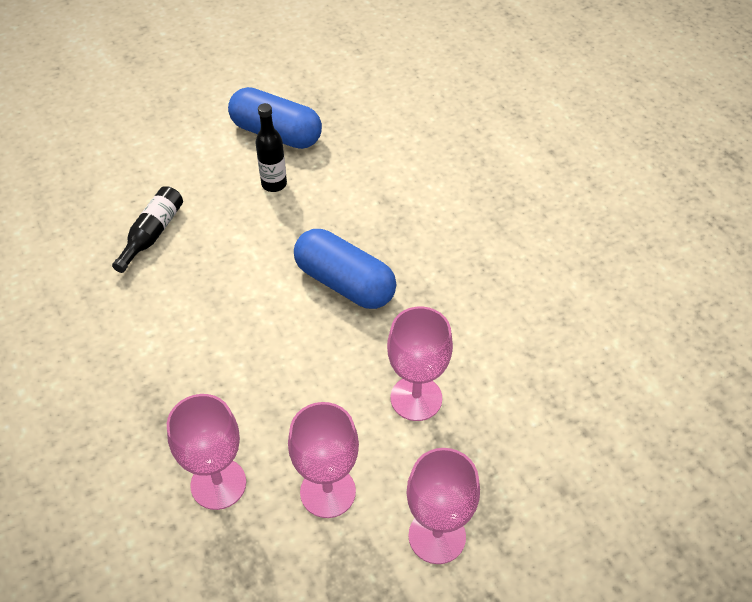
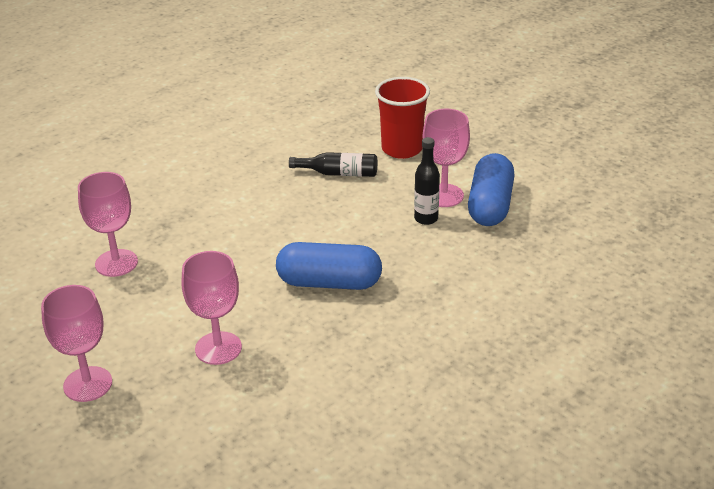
camera: 75 degrees right, 15 degrees down
(138, 172) = (402, 149): none -> red cup
(328, 492) = (118, 317): pink goblet -> pink goblet (444, 195)
(345, 283) = (329, 283): blue capsule -> blue capsule turned 75 degrees clockwise

